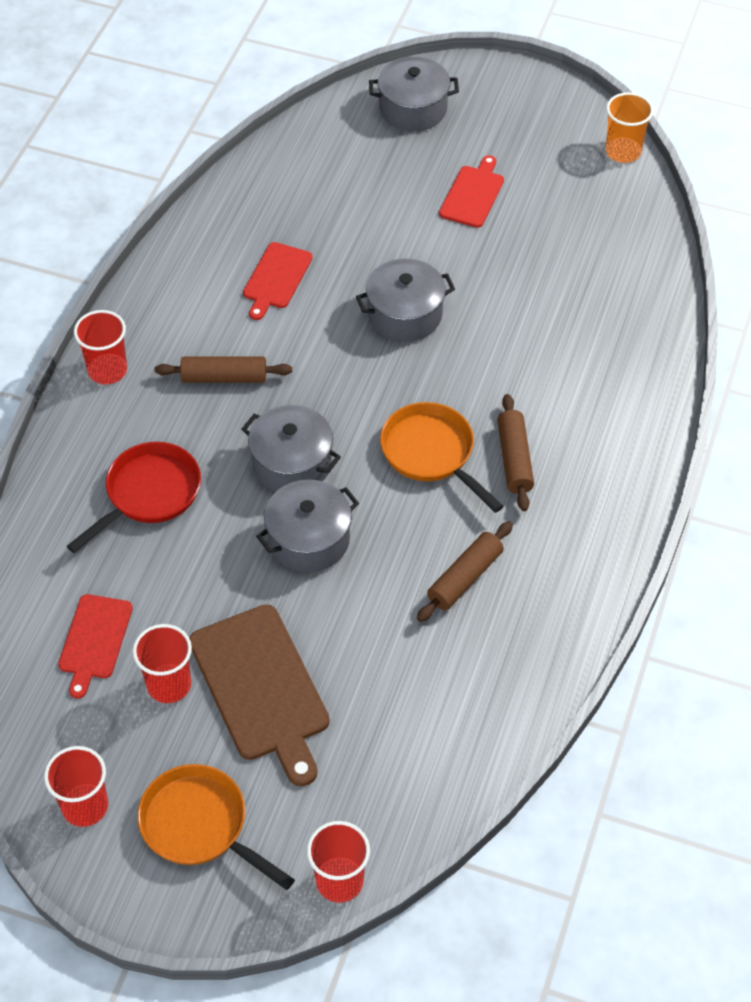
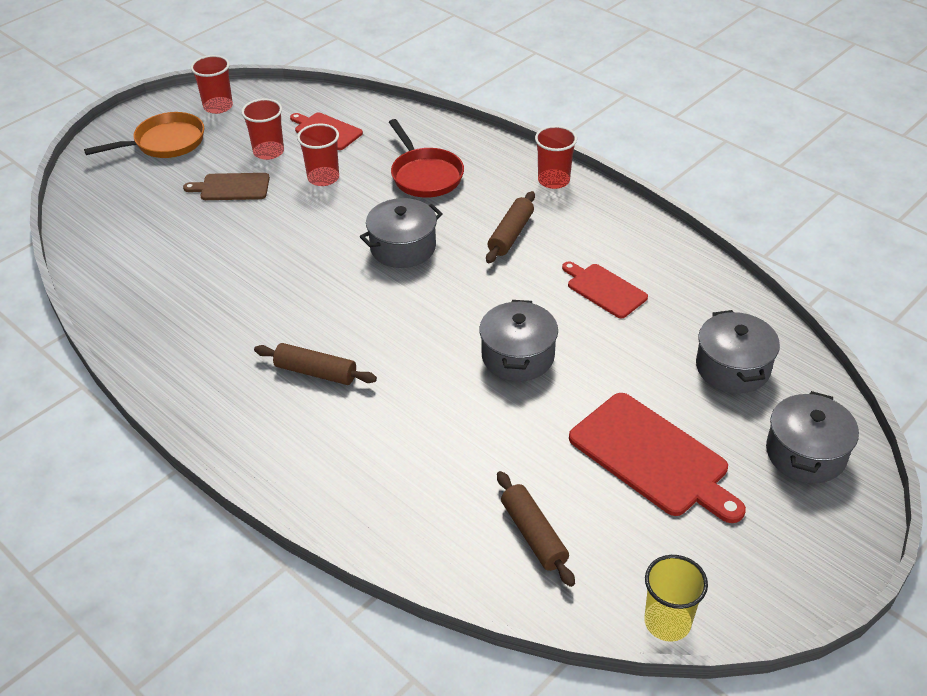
camera: 115 degrees right, 10 degrees down
(261, 688) = (232, 187): brown cutting board -> brown cutting board, size x0.58
(309, 539) = (328, 238): grey pot -> grey pot (732, 367)
(339, 881) = (77, 185): red cup -> red cup (323, 178)
(431, 454) = (357, 324): orange pan -> none
(465, 578) = (231, 305): brown rolling pin -> brown rolling pin (533, 535)
(472, 194) = (652, 457): red cutting board -> red cutting board, size x1.72
(623, 151) = (667, 622): orange cup -> yellow cup

